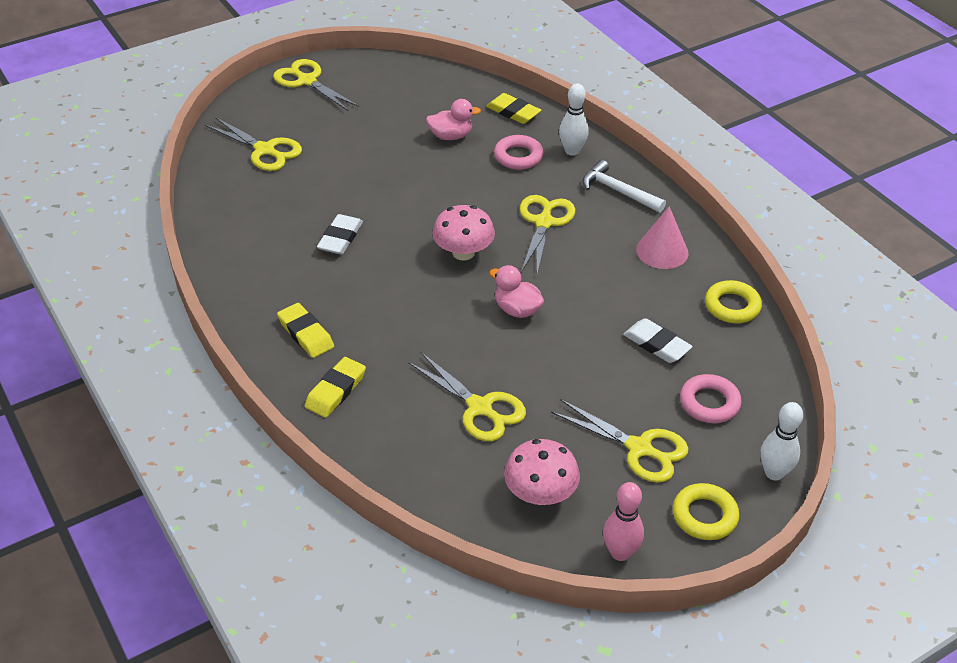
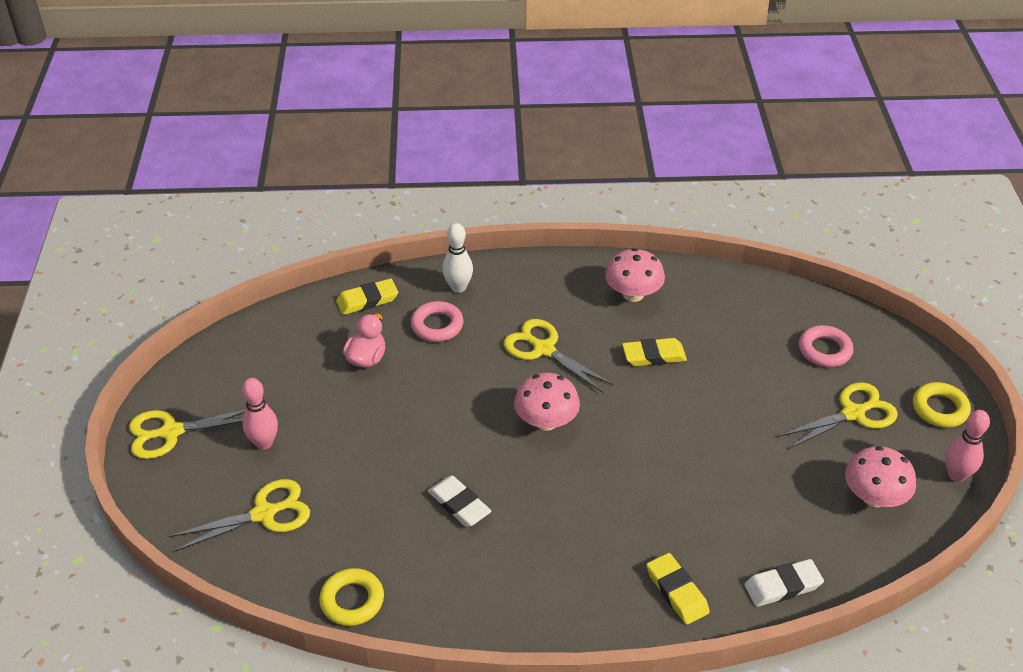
camera: 60 degrees left, 0 degrees up
(306, 334) = (583, 586): yellow eraser -> yellow eraser (653, 355)
(328, 123) = (264, 443): none -> pink bowling pin
(480, 408) = (755, 494): yellow scissors -> none
(517, 310) = (647, 417): pink duck -> none
(618, 191) = (537, 284): white hammer -> none
(656, 344) = (742, 349): white eraser -> white eraser (782, 586)
(662, 251) = (633, 294): pink cone -> pink mushroom
(732, 306) = (725, 286): yellow ring -> yellow ring (352, 600)
(774, 473) = (914, 350): white bowling pin -> none

